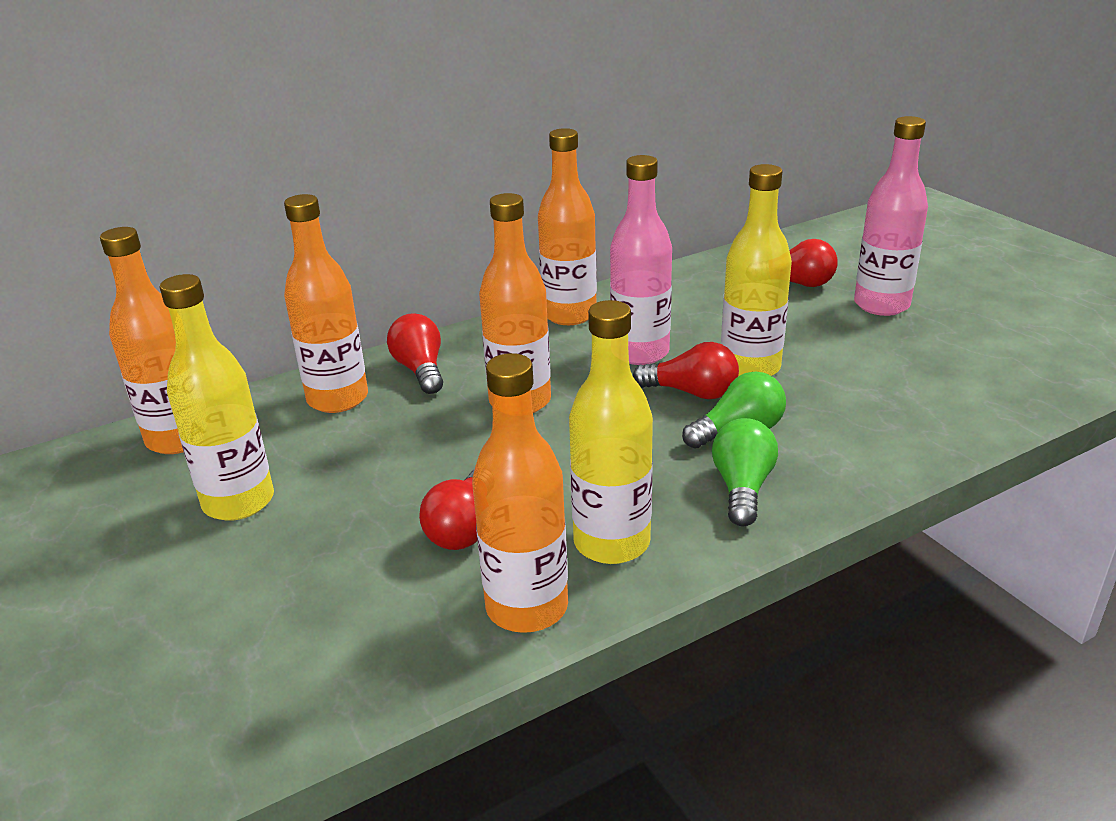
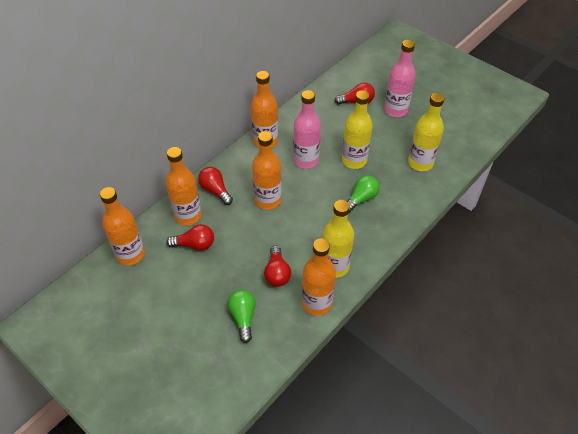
camera: 20 degrees left, 20 degrees up
(239, 502) = (179, 282): yellow bottle -> yellow bottle (420, 163)
(692, 392) = (336, 180): red light bulb -> red light bulb (195, 244)
(742, 488) = (372, 228): green light bulb -> green light bulb (243, 317)

